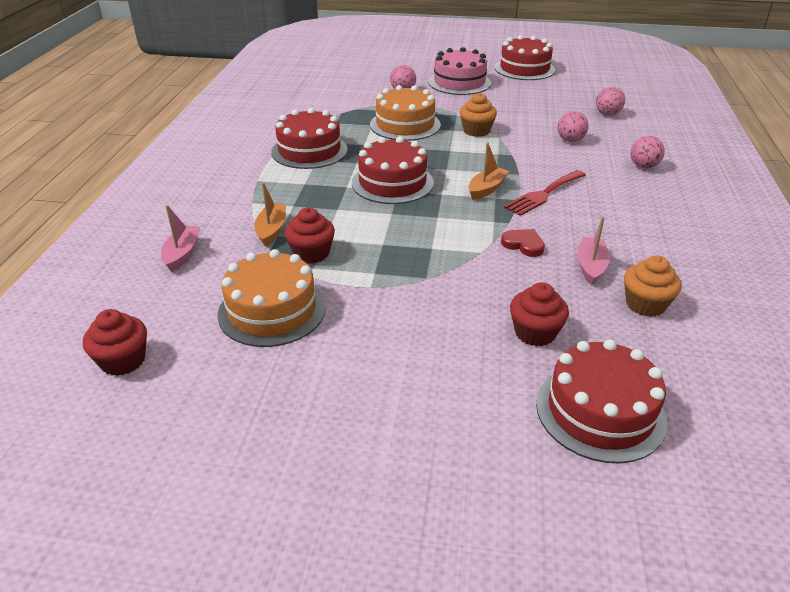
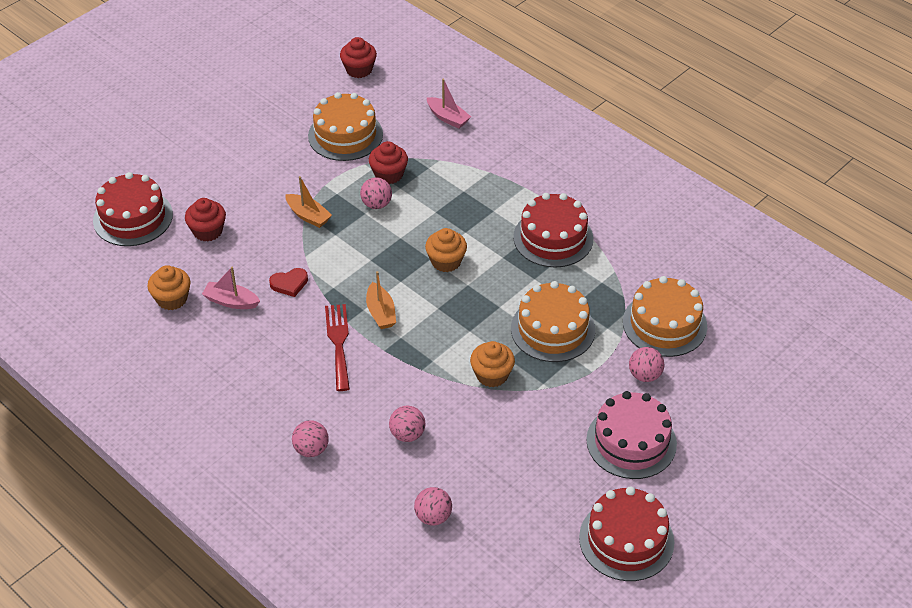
camera: 125 degrees right, 10 degrees up
(271, 230) = (438, 167): orange boat -> orange boat (308, 216)
(350, 96) = (664, 324): none -> orange cake
(363, 242) = (376, 204): none -> pink ball
(392, 183) = (446, 261): red cake -> orange cupcake
(590, 266) = (231, 301): pink boat -> pink boat turned 150 degrees clockwise

